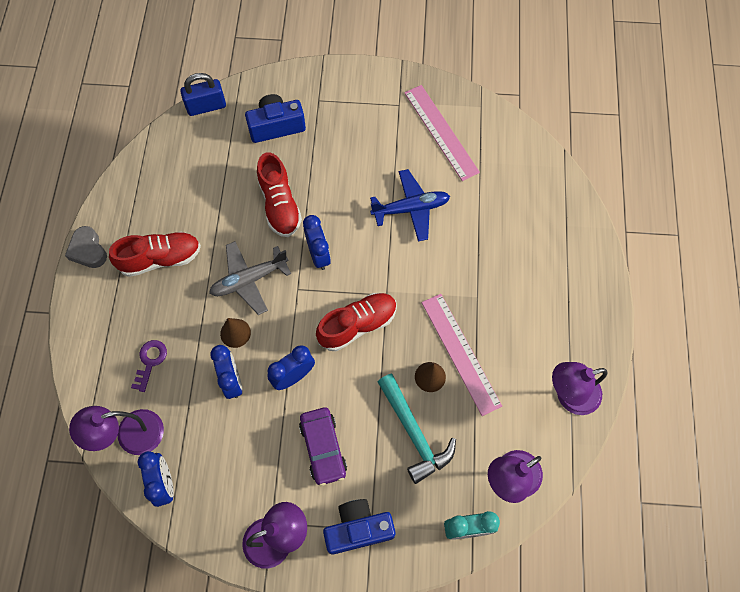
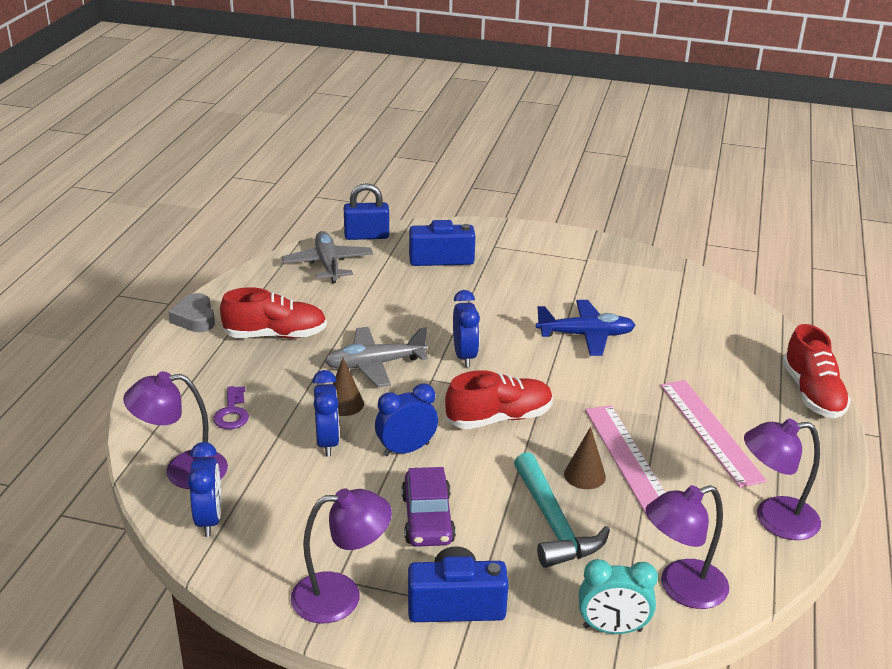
camera: 10 degrees right, 35 degrees down
(150, 361) = (232, 413): purple key -> purple key turned 150 degrees clockwise
(182, 154) = (328, 264): none -> grey plane
(279, 205) = (428, 313): red shoe -> red shoe (812, 394)
(440, 132) = (632, 284): pink ruler -> pink ruler (710, 431)

